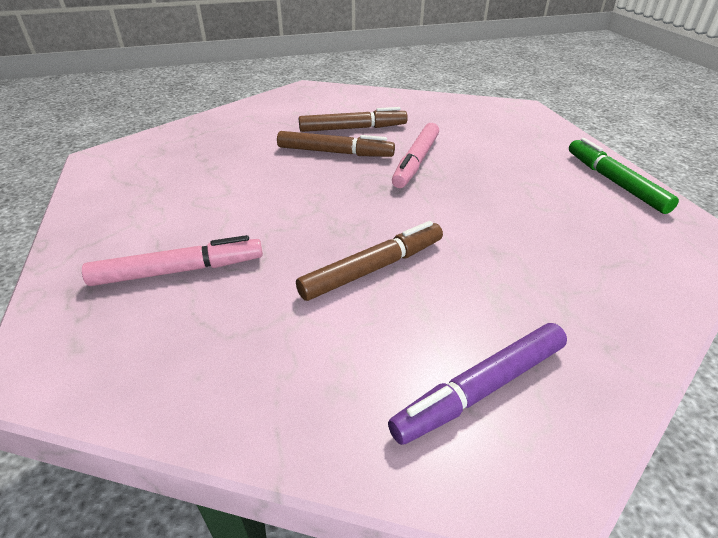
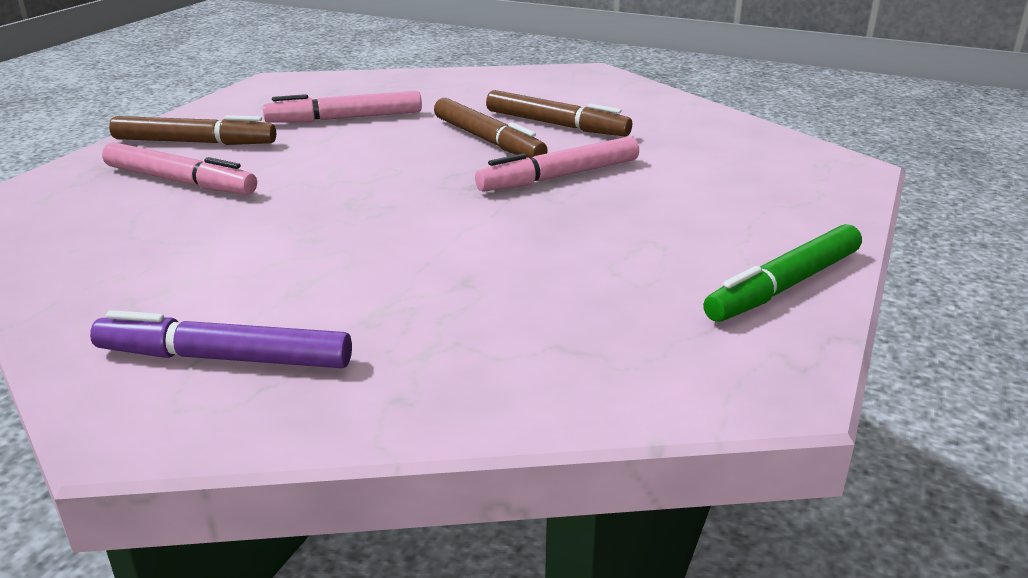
camera: 40 degrees right, 10 degrees down
(213, 169) = (345, 118): none -> pink marker
(373, 268) = (321, 242): brown marker -> brown marker (195, 142)
(614, 182) = (784, 286): green marker -> green marker turned 150 degrees counterclockwise

